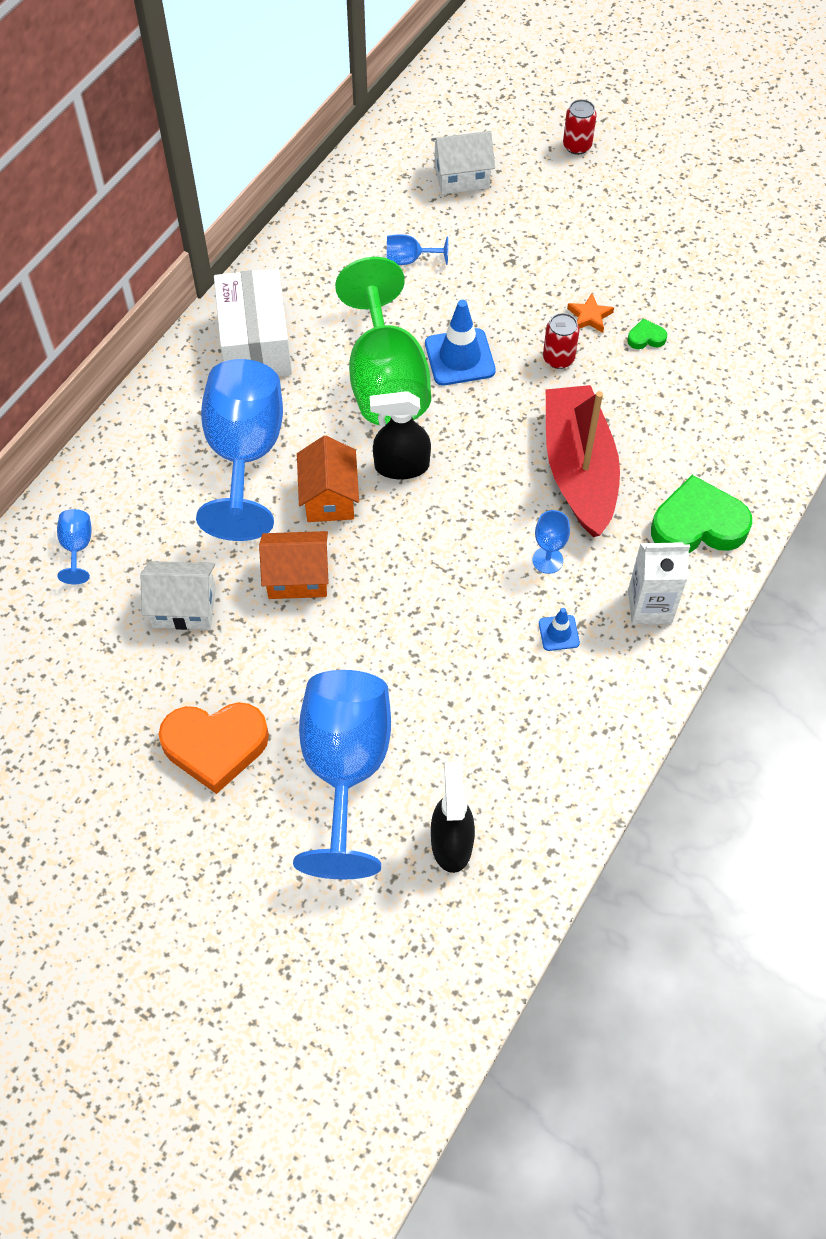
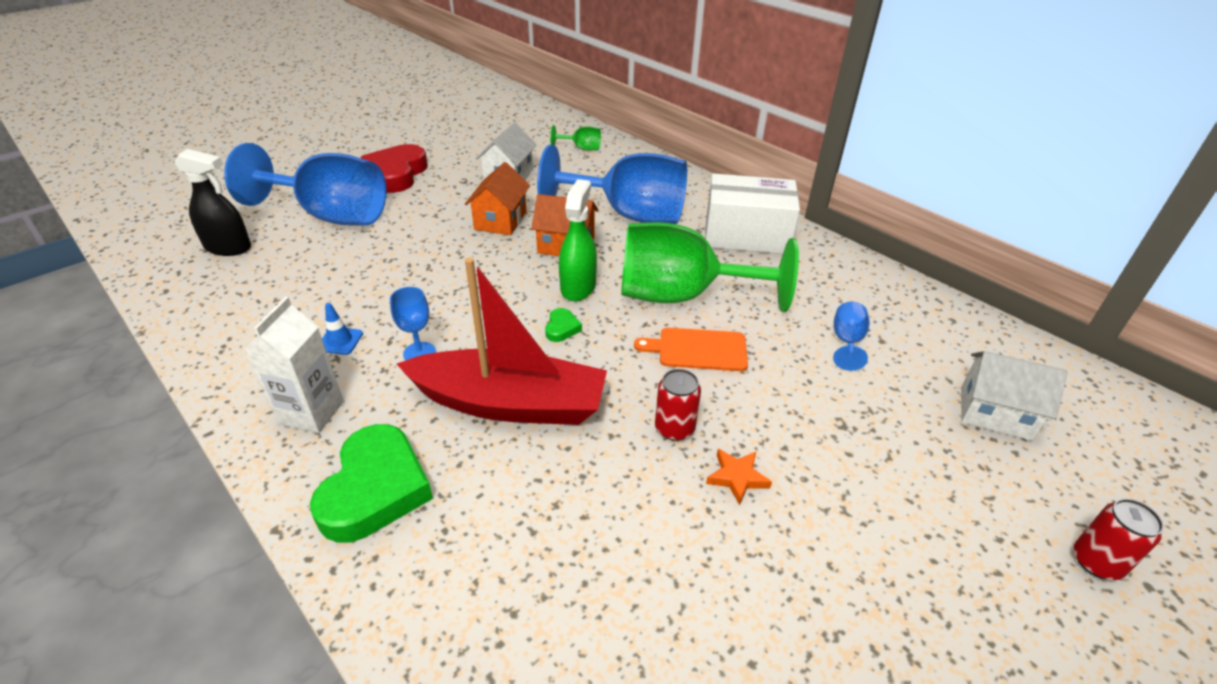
camera: 105 degrees right, 20 degrees down
(77, 547) = (581, 148): blue goblet -> green goblet
(215, 746) = (396, 174): orange heart -> red heart
(401, 466) = (578, 287): black spray bottle -> green spray bottle
(459, 357) = (698, 349): blue traffic cone -> orange cutting board
(462, 177) = (995, 413): white house -> white house turned 75 degrees counterclockwise
(646, 338) = (686, 530): green heart -> green heart (562, 328)

